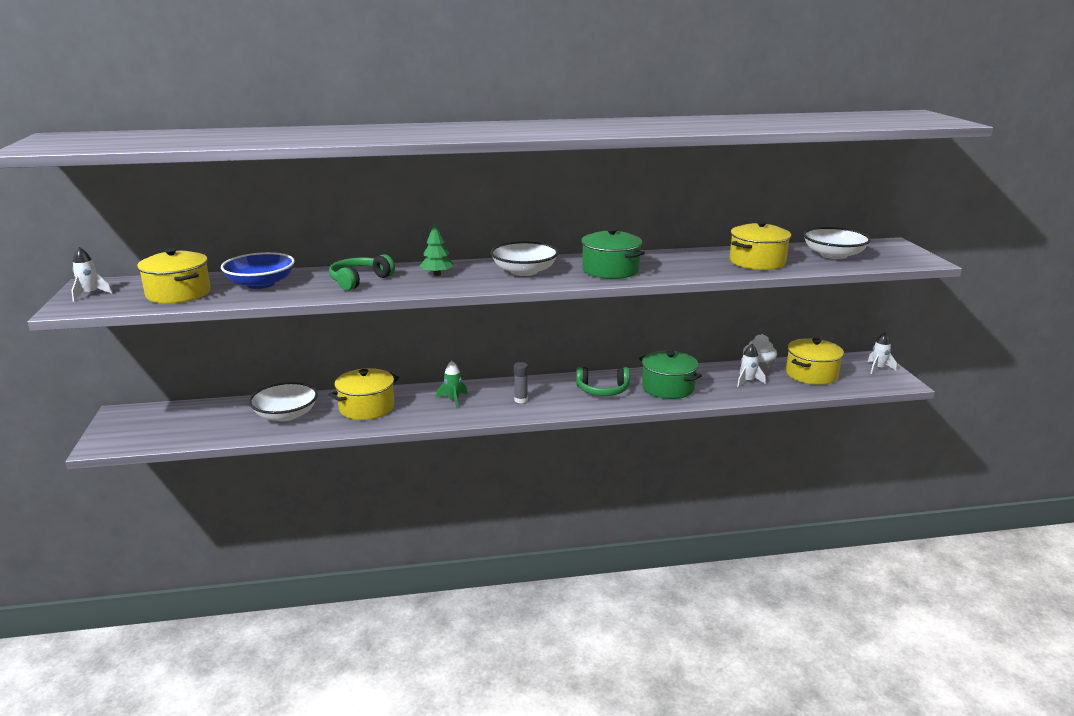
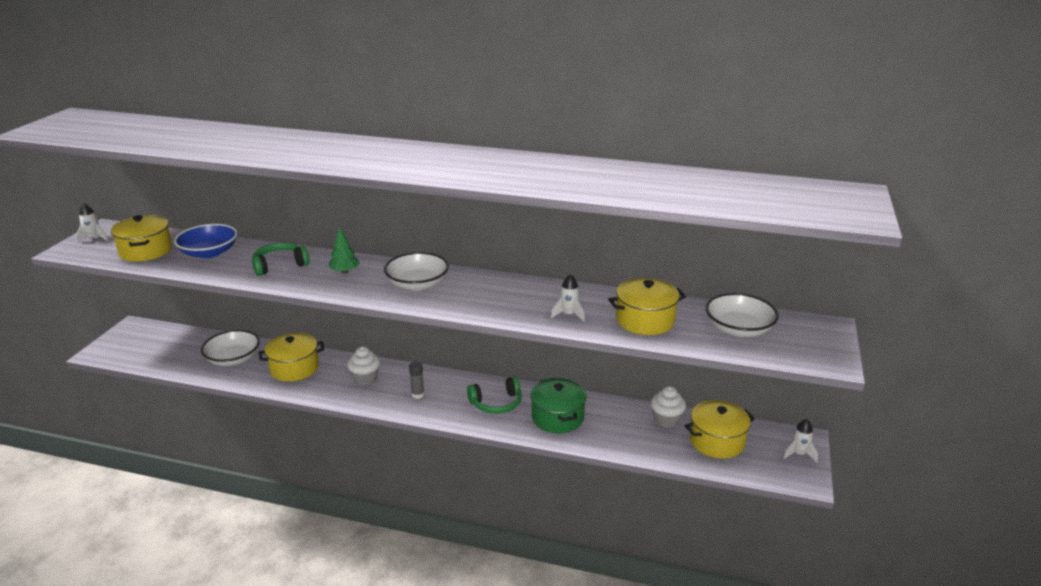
camera: 25 degrees right, 5 degrees up
(453, 400) = (365, 378): green rocket -> white cupcake
(602, 390) = (496, 403): green headphones -> green headphones turned 45 degrees counterclockwise
(610, 270) = (492, 300): green pot -> none
(747, 381) = (641, 431): white rocket -> white rocket (568, 314)

